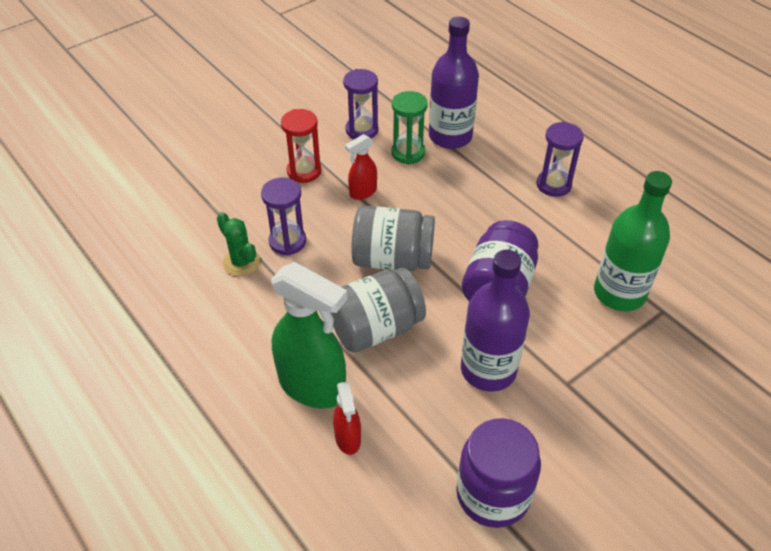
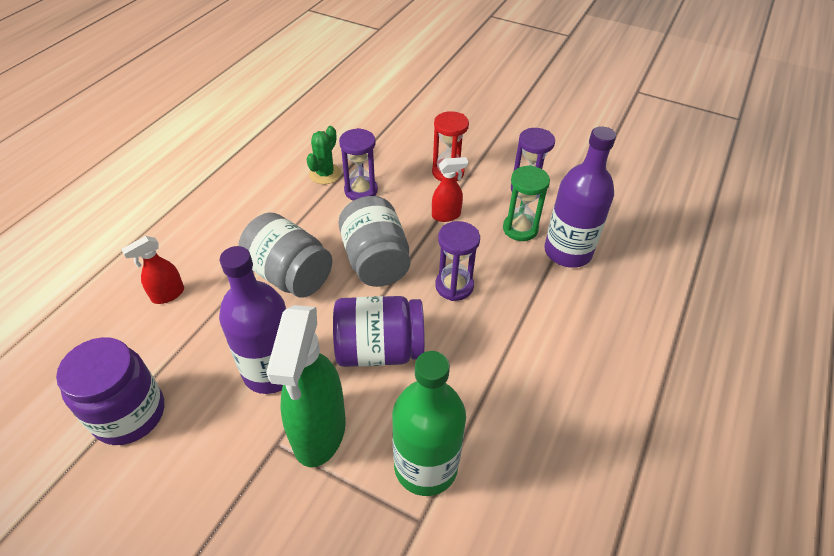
camera: 65 degrees right, 0 degrees up
(313, 387) = (214, 257): green spray bottle -> green spray bottle (319, 432)
(362, 192) = (446, 215): red spray bottle -> red spray bottle turned 135 degrees clockwise
(553, 185) = (558, 358): purple hourglass -> purple hourglass (454, 286)

